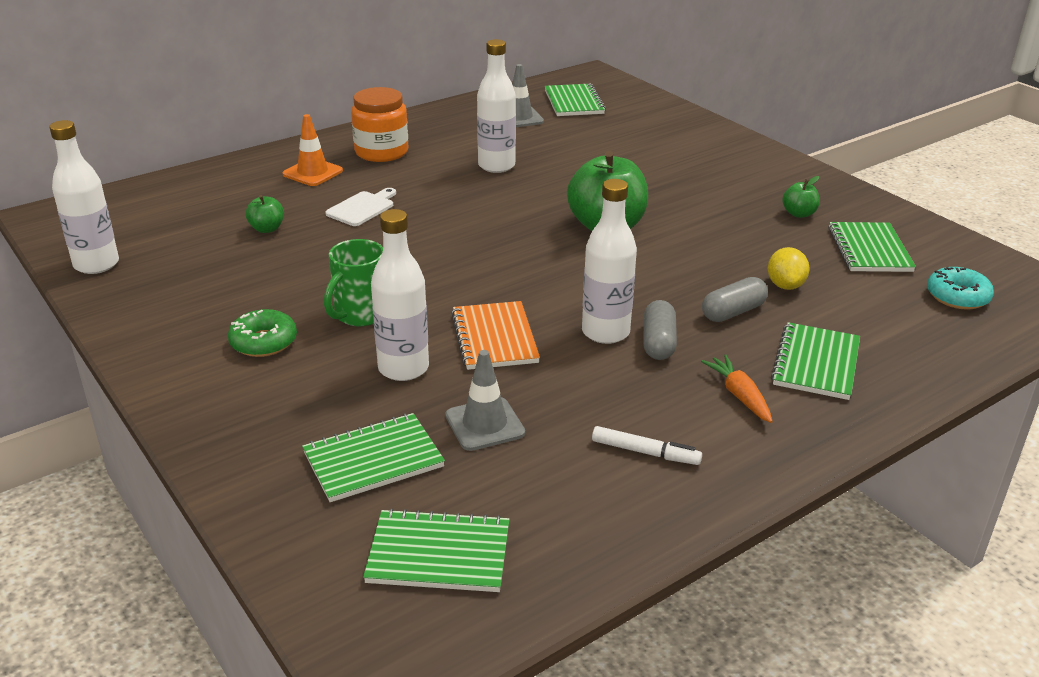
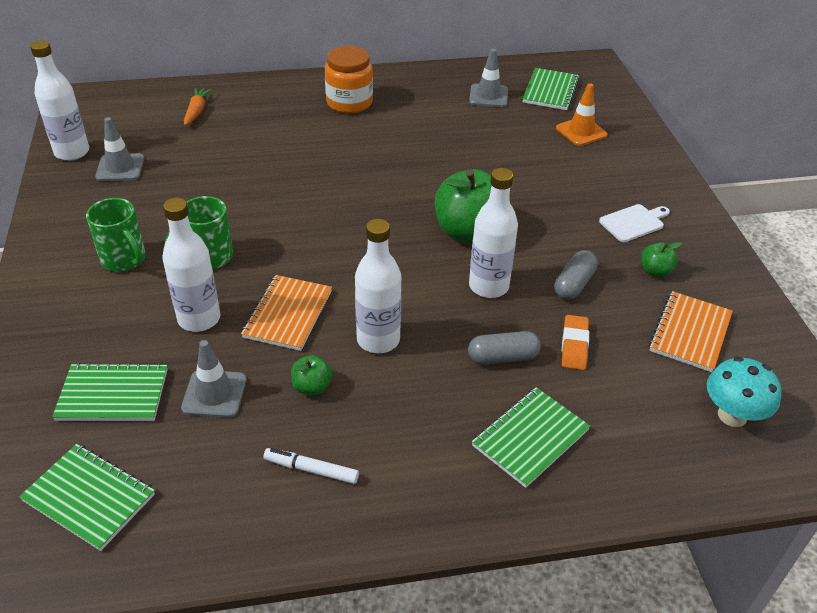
camera: 25 degrees right, 10 degrees up
(173, 264) = (120, 168): none -> grey traffic cone
(263, 342) = (124, 259): green donut -> green mug
(267, 229) = (207, 154): green apple -> green apple (312, 387)
(312, 173) = (282, 109): orange traffic cone -> orange traffic cone (581, 132)
(362, 208) = (291, 154): white cutting board -> white cutting board (634, 222)
(496, 166) = (429, 142): white bottle -> white bottle (488, 286)
(645, 452) = (311, 470): white marker -> white marker turned 150 degrees clockwise
(658, 342) = (412, 366): grey capsule -> grey capsule (574, 284)
(739, 395) = (434, 445): orange carrot -> orange carrot (197, 111)
(785, 285) = (574, 345): yellow lemon -> orange eraser
(869, 250) = (690, 333): green notebook -> orange notebook
(957, 297) = (732, 415): turquoise donut -> turquoise mushroom

